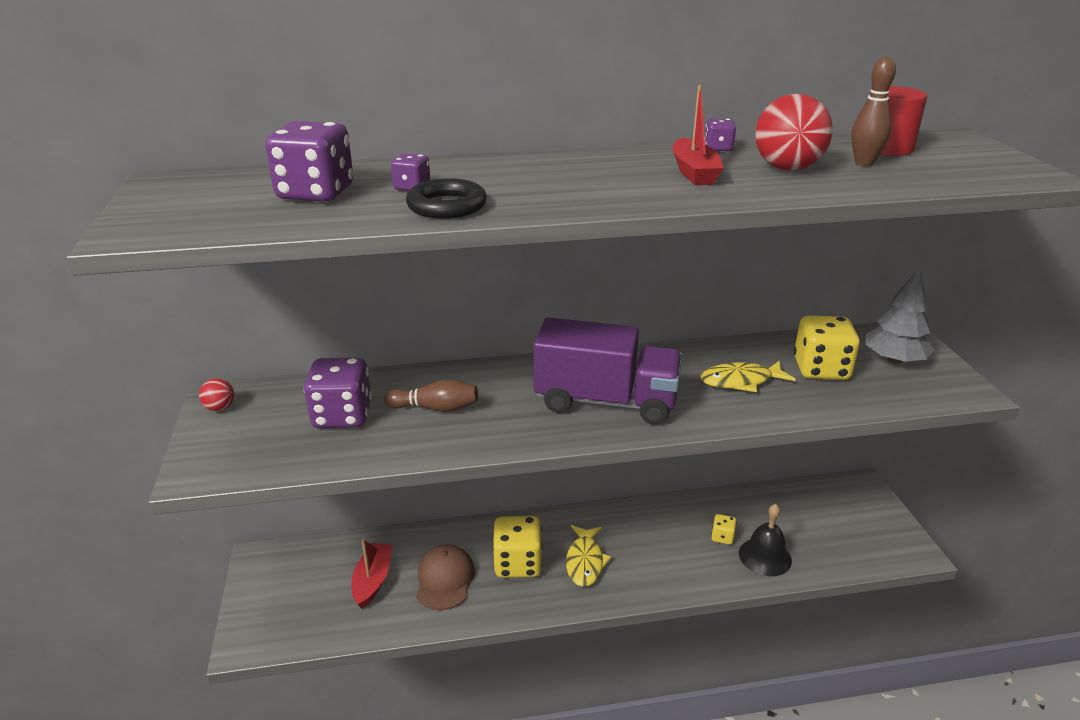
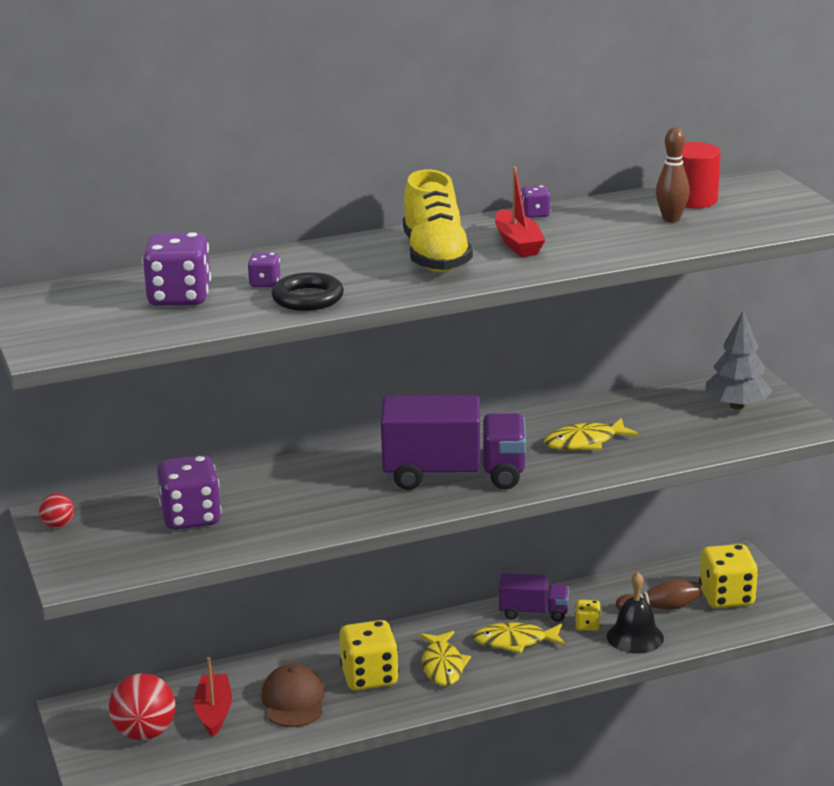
camera: 10 degrees left, 5 degrees down
(435, 408) = (283, 500): brown bowling pin -> brown bowling pin (661, 607)
(602, 178) = (435, 257): none -> yellow shoe
(654, 545) = (515, 641): none -> yellow fish
(676, 516) = (533, 612): none -> purple truck
(787, 168) = (602, 231): red ball -> red ball (145, 733)
(821, 369) = (664, 422): yellow dice -> yellow dice (726, 597)

